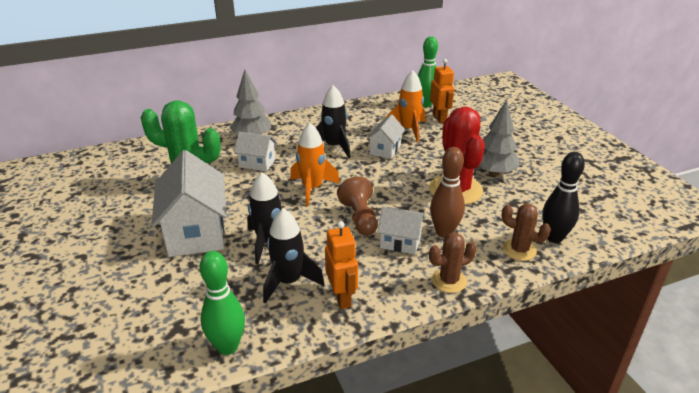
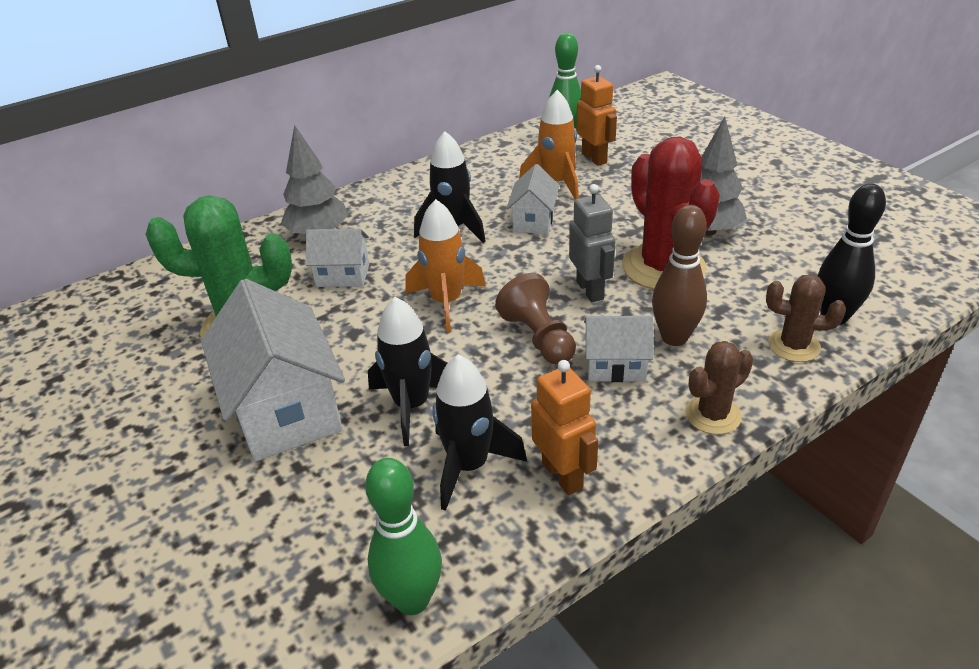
camera: 10 degrees left, 5 degrees up
(403, 196) = (590, 290): none -> grey robot

